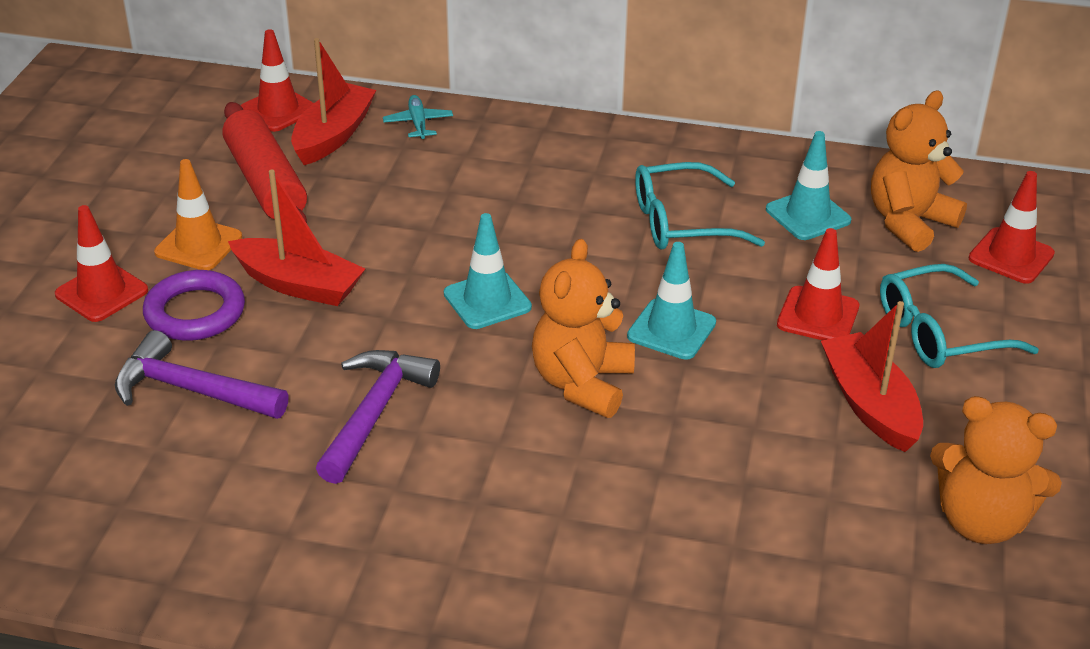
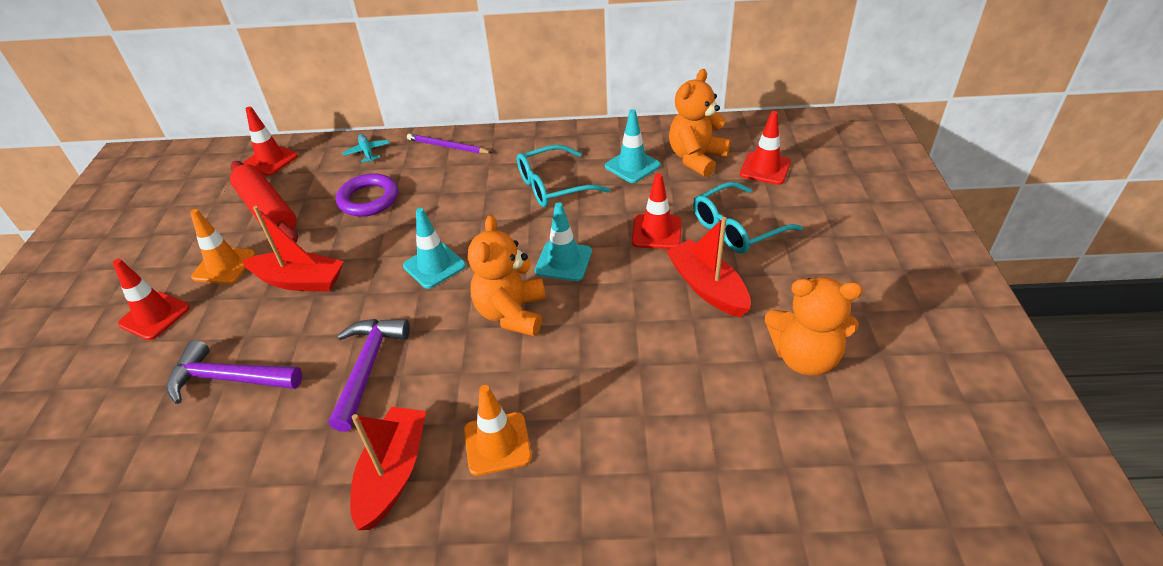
camera: 10 degrees left, 5 degrees up
(195, 312) = (226, 317): purple ring -> purple ring (369, 199)
(333, 135) = (311, 171): red boat -> red boat (393, 473)
(529, 538) = (497, 443): none -> orange traffic cone
(537, 136) = (447, 147): none -> purple pencil

